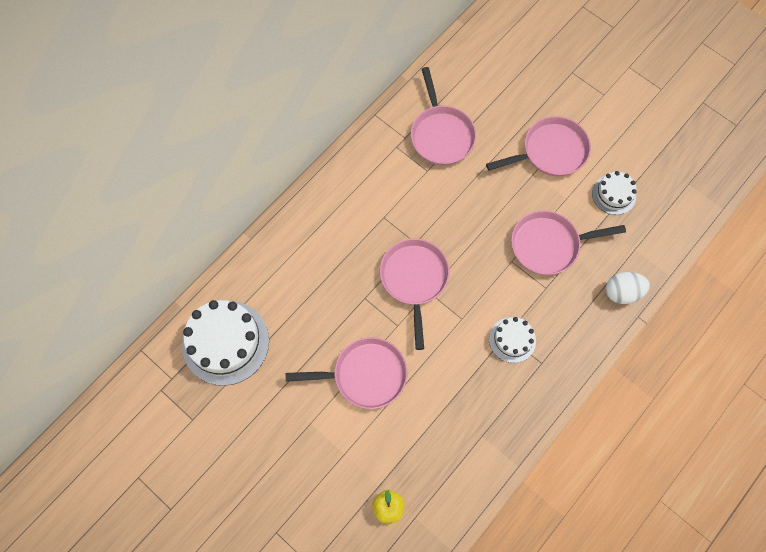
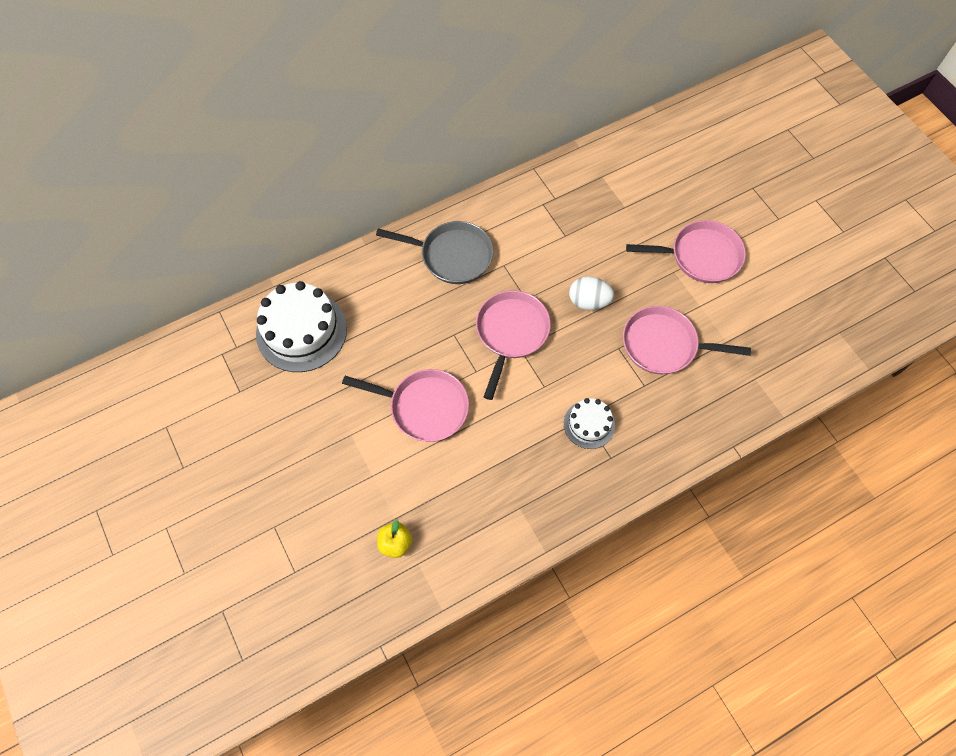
camera: 20 degrees right, 5 degrees down
(334, 223) = (452, 255): none -> grey pan
(441, 134) = (593, 206): pink pan -> none
(613, 194) = (752, 318): white cake -> none
(622, 292) = (725, 417): white egg -> white egg (588, 301)

